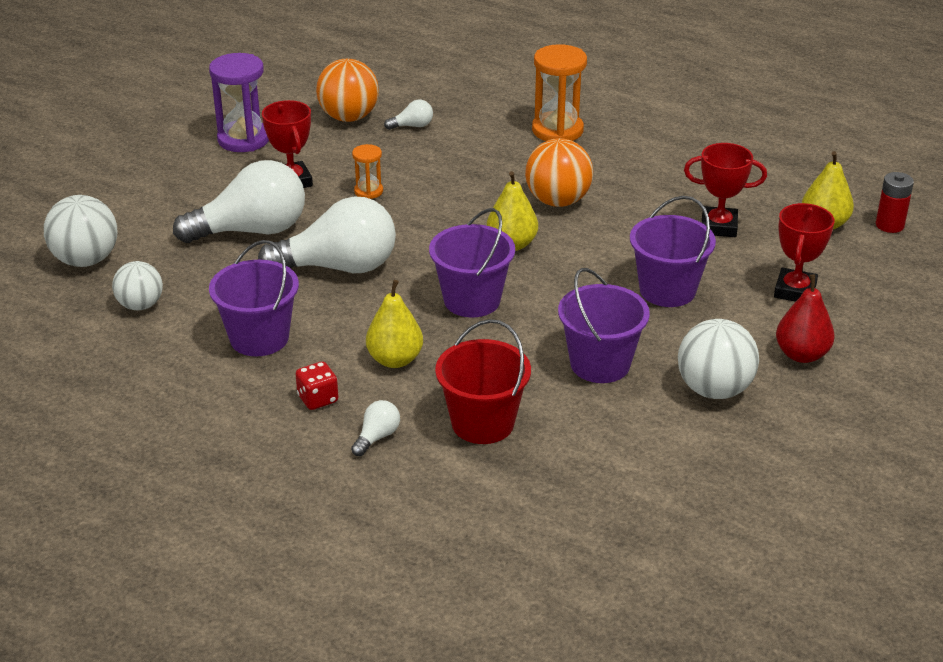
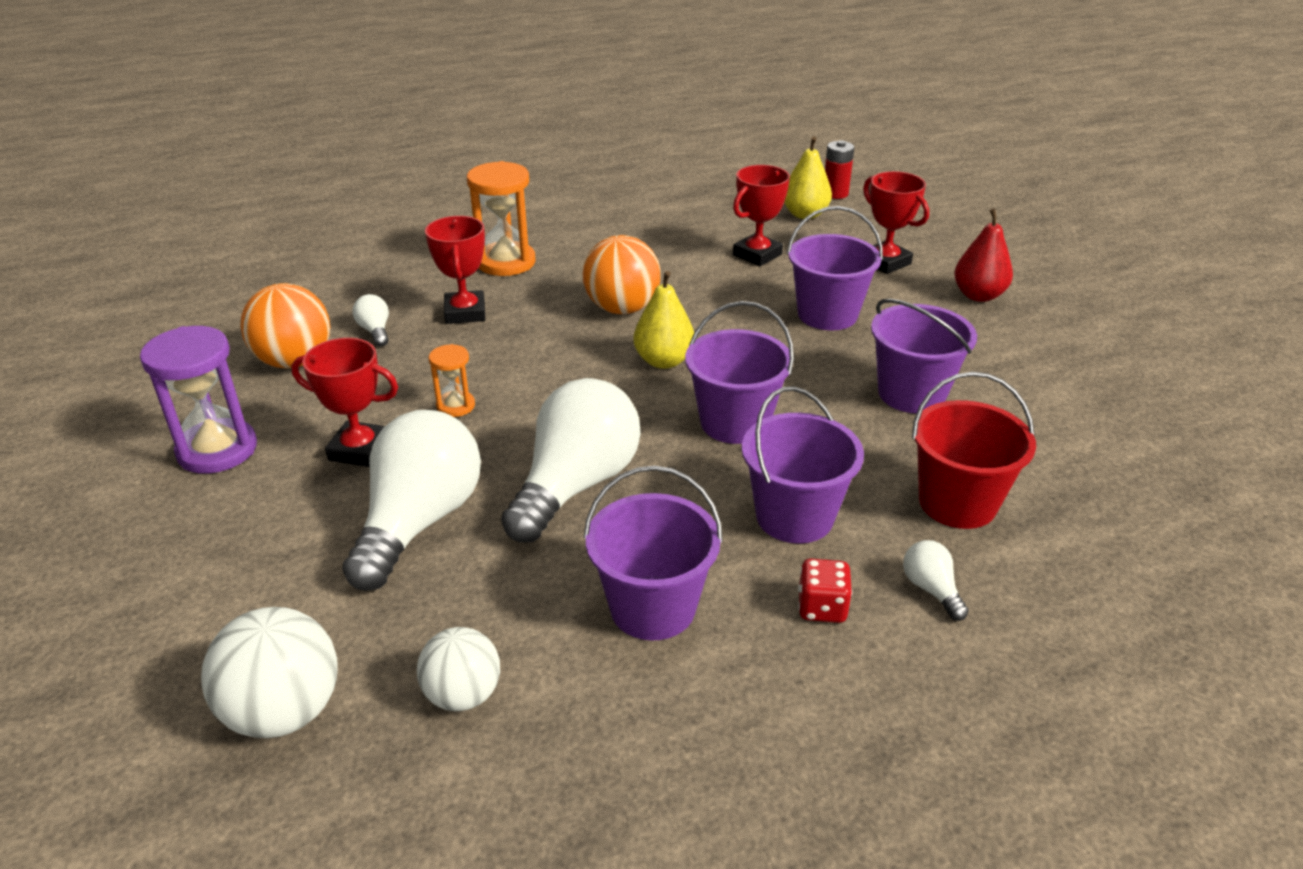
camera: 55 degrees left, 0 degrees up
(395, 360) = (794, 516): yellow pear -> purple bucket
(412, 126) = (375, 331): white light bulb -> white light bulb turned 45 degrees counterclockwise
(473, 146) = (465, 312): none -> red trophy
(714, 389) = (997, 353): white ball -> none

